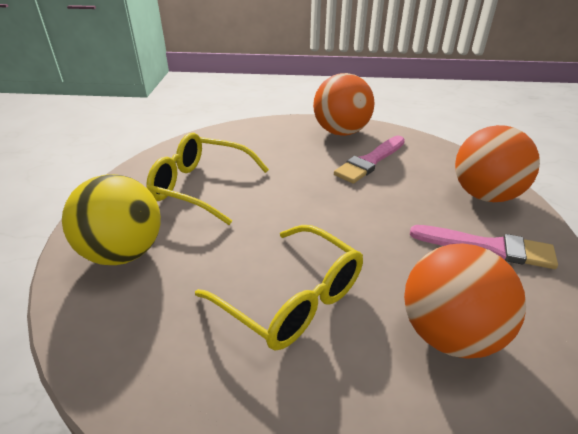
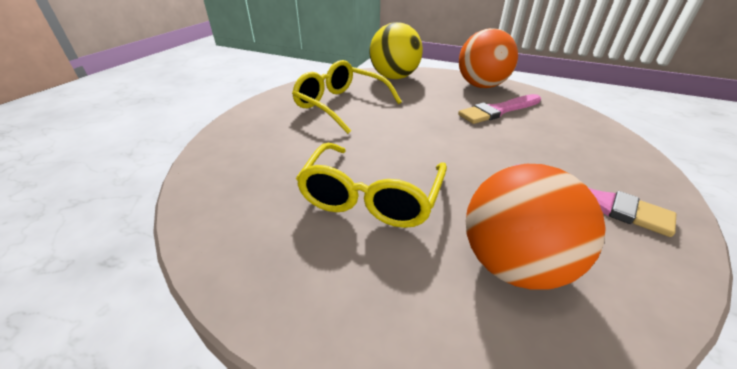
camera: 20 degrees right, 0 degrees up
(124, 252) = (259, 137): yellow ball -> yellow ball (394, 77)
(291, 298) = (371, 196): yellow glasses -> yellow glasses turned 45 degrees clockwise
(485, 195) = (610, 156): orange ball -> none

